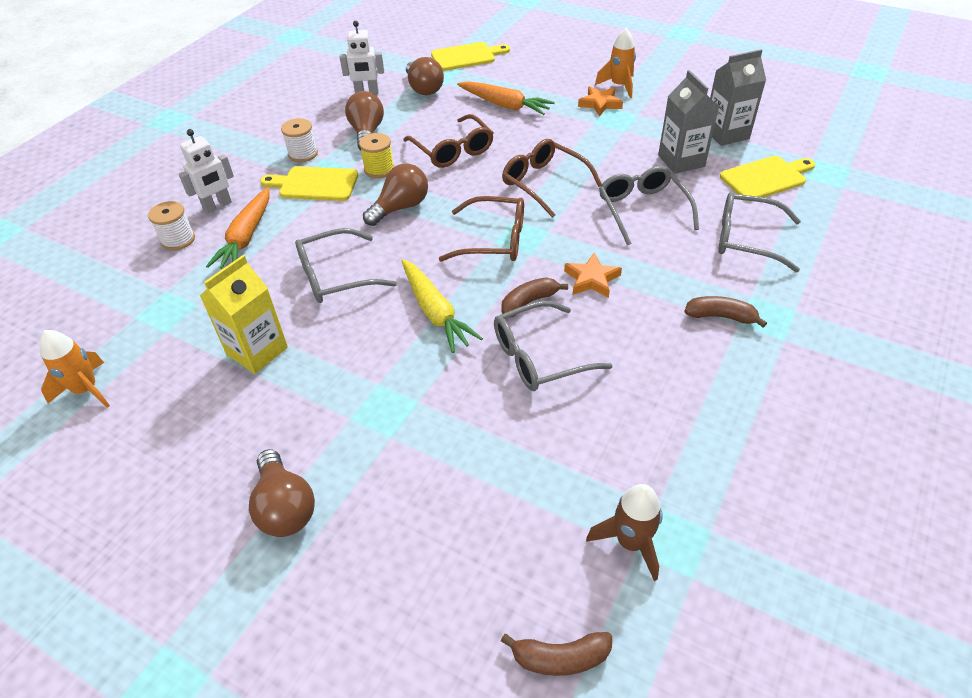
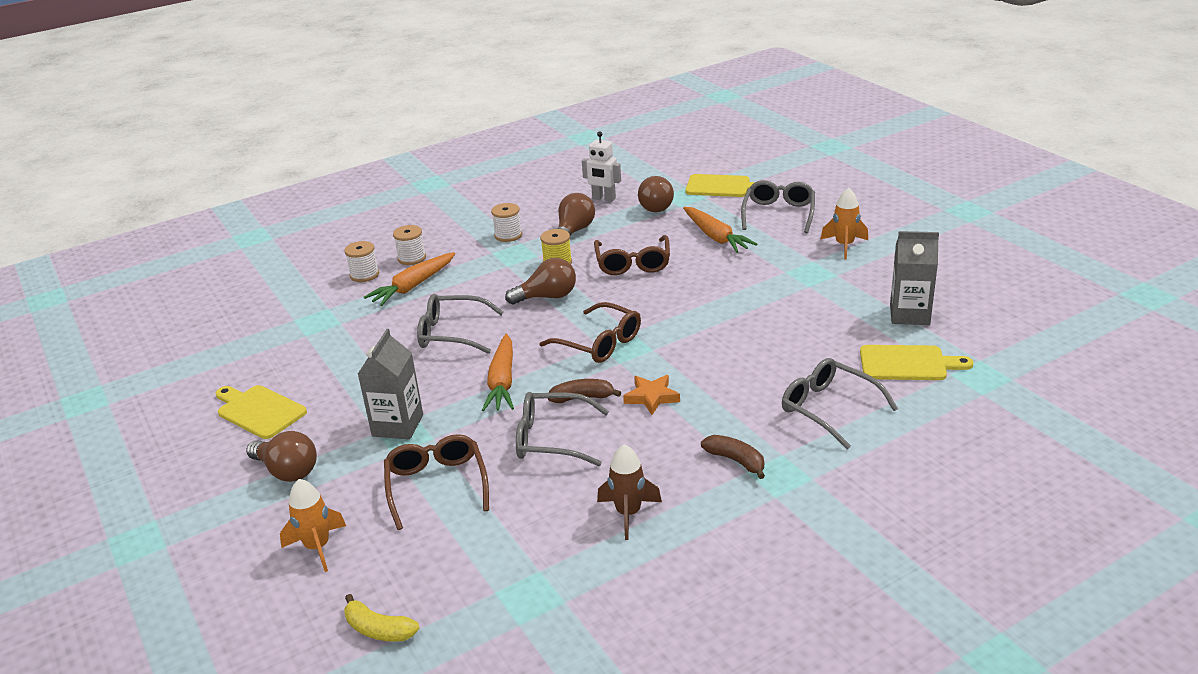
camera: 30 degrees right, 15 degrees down
(86, 390) = (228, 356): orange rocket -> orange rocket (318, 547)
(217, 206) = (412, 258): white robot -> white spool
(257, 351) = (353, 367): yellow carton -> none
(285, 507) = (287, 471): brown light bulb -> brown light bulb turned 60 degrees counterclockwise
(315, 184) = (497, 261): yellow cutting board -> yellow cutting board (259, 411)
(435, 312) = (502, 382): yellow carrot -> orange carrot
(544, 183) = (687, 311): brown glasses -> brown glasses (437, 486)
(560, 657) = (378, 629): brown banana -> yellow banana
(600, 104) = (808, 257): orange star -> none
(630, 542) = (496, 584): brown rocket -> brown rocket (628, 513)
(643, 210) = (754, 357): grey glasses -> grey glasses (778, 214)
(681, 161) = (836, 326): grey carton -> grey carton (397, 425)

